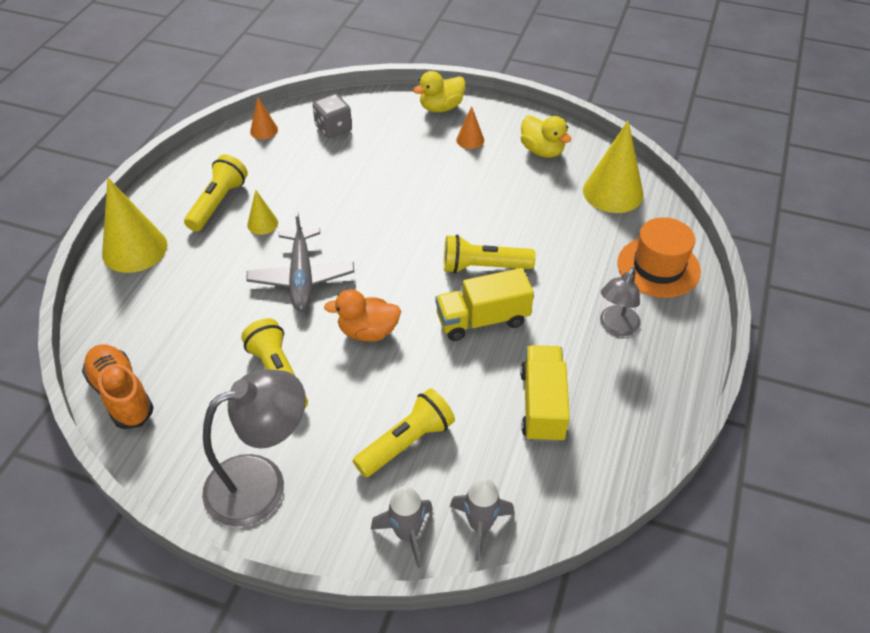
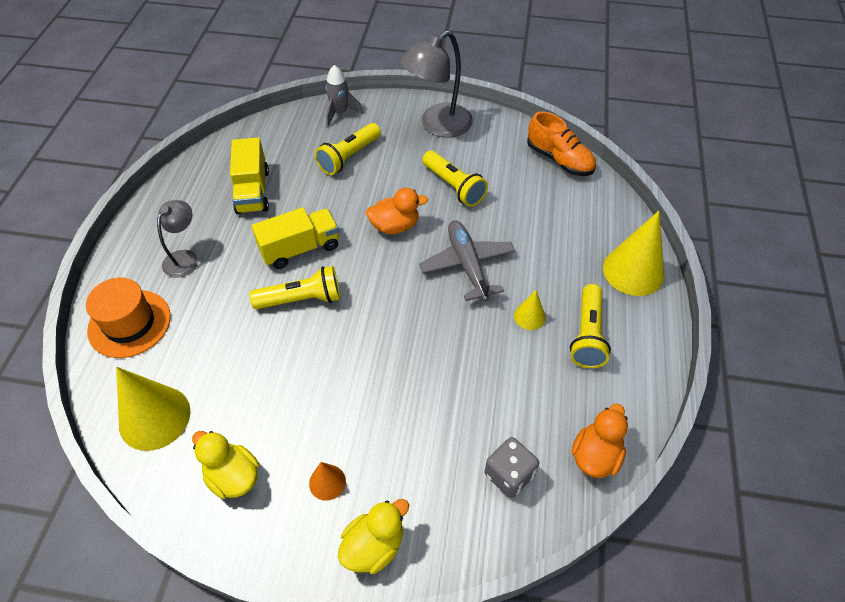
camera: 170 degrees right, 5 degrees up
(264, 130) = (595, 455): orange cone -> orange duck
(480, 525) = (296, 122): grey rocket -> none

